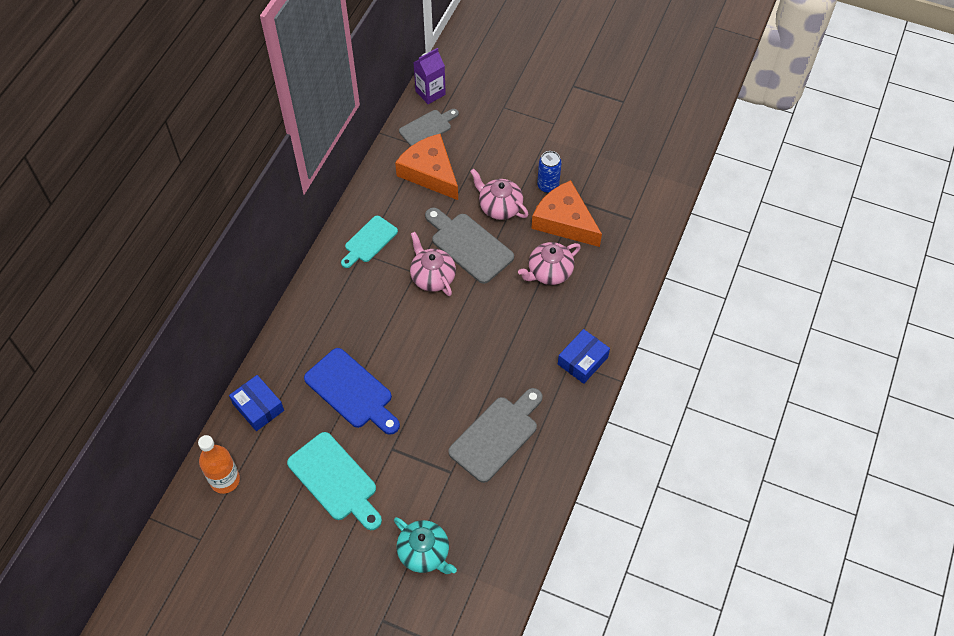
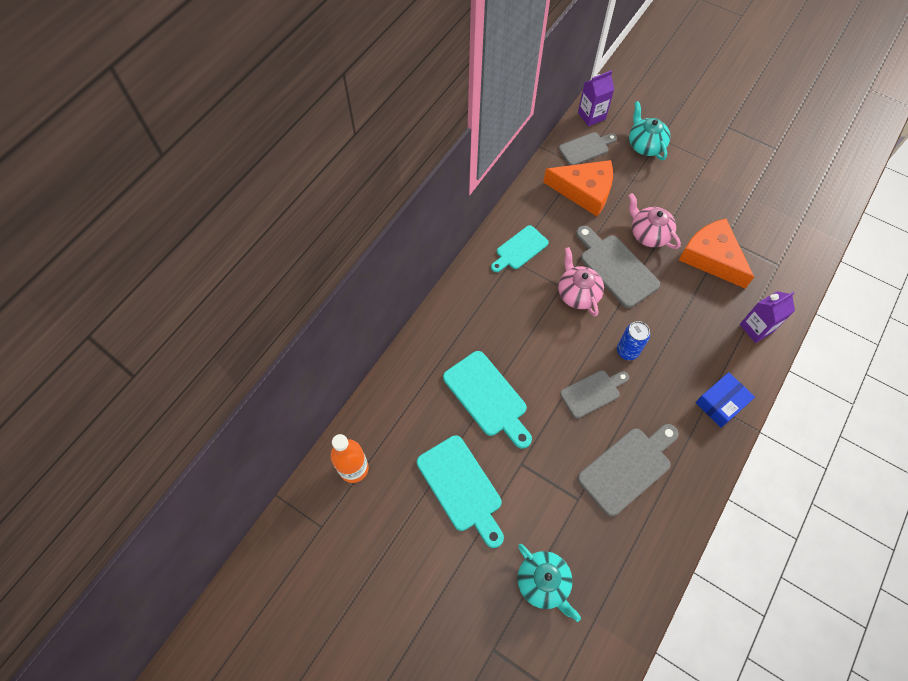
camera: 10 degrees right, 5 degrees up
(258, 407) = (395, 398): blue box -> none
(351, 391) = (487, 397): blue cutting board -> turquoise cutting board
(430, 172) = (584, 191): orange cheese -> orange cheese turned 135 degrees clockwise
(456, 370) = (592, 393): none -> grey cutting board
(489, 116) = (645, 145): none -> turquoise teapot
(548, 186) = (697, 220): blue can -> blue can (627, 351)
(549, 272) = (693, 306): pink teapot -> none
(612, 284) = (756, 328): none -> purple carton

